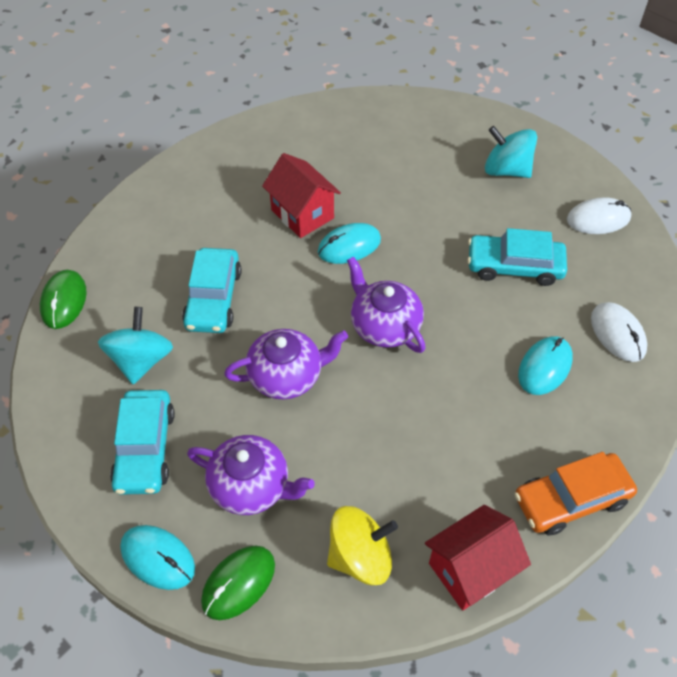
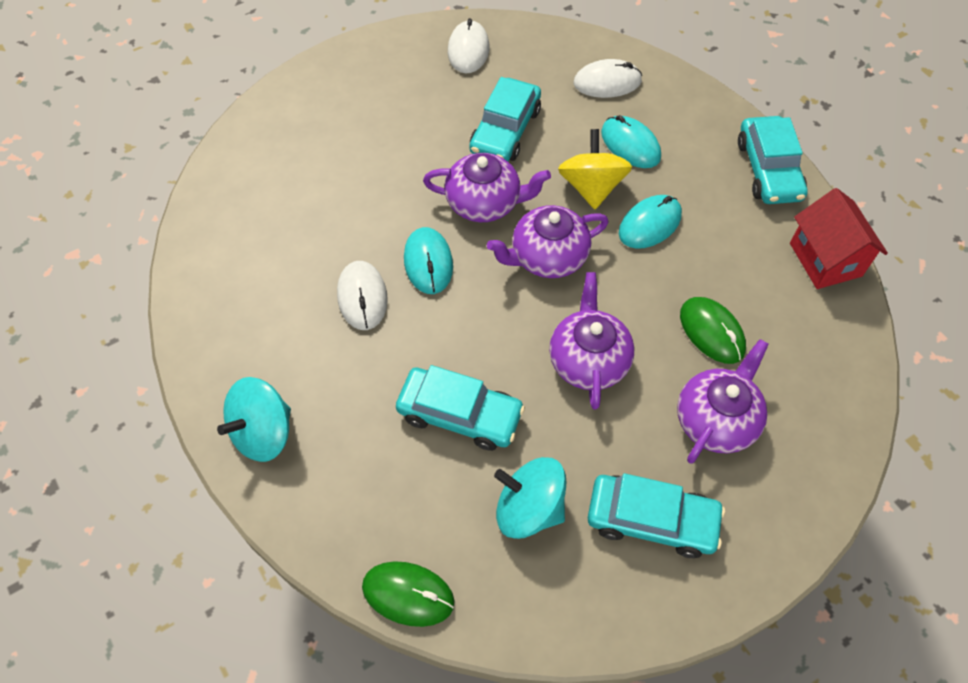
camera: 75 degrees left, 5 degrees up
(158, 558) = (786, 524): turquoise mouse -> turquoise mouse (649, 224)
(238, 583) = (821, 451): green mouse -> green mouse (712, 332)
(302, 214) = (362, 297): red house -> white mouse
(360, 556) = (804, 341): yellow spinning top -> yellow spinning top (591, 187)
(425, 269) = (485, 203): none -> purple teapot
(506, 170) = (374, 98): turquoise spinning top -> turquoise spinning top (263, 433)
(571, 499) = (768, 169): orange car -> turquoise car

